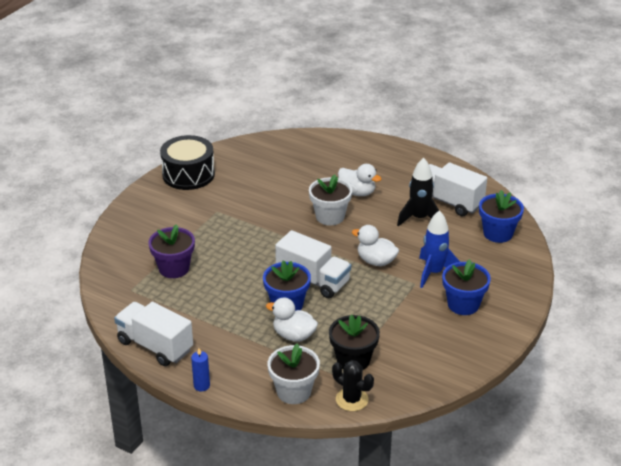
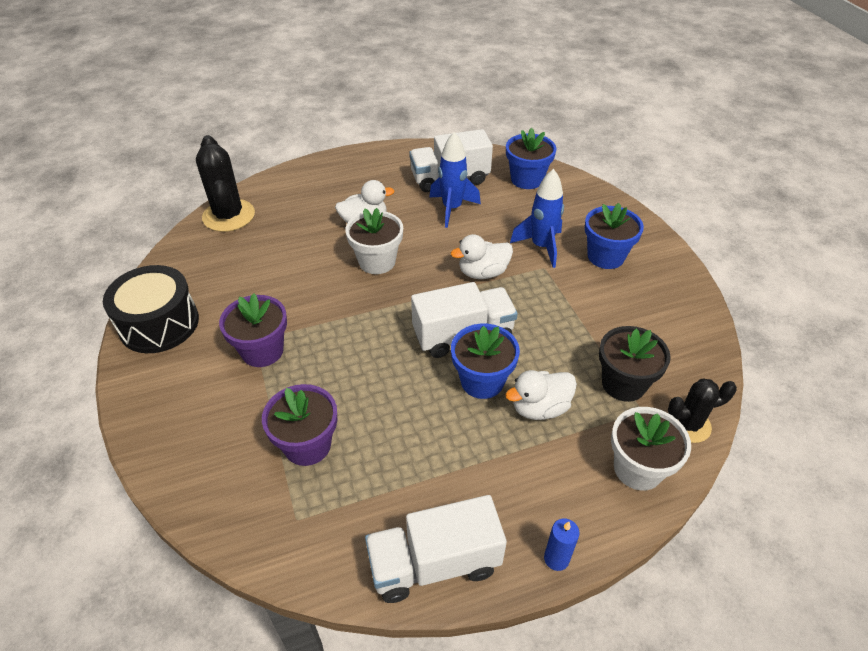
camera: 50 degrees left, 10 degrees up
(213, 218) = (262, 351): none -> purple flower pot
(293, 143) = (228, 216): none -> black cactus
(419, 218) = (452, 209): black rocket -> blue rocket

